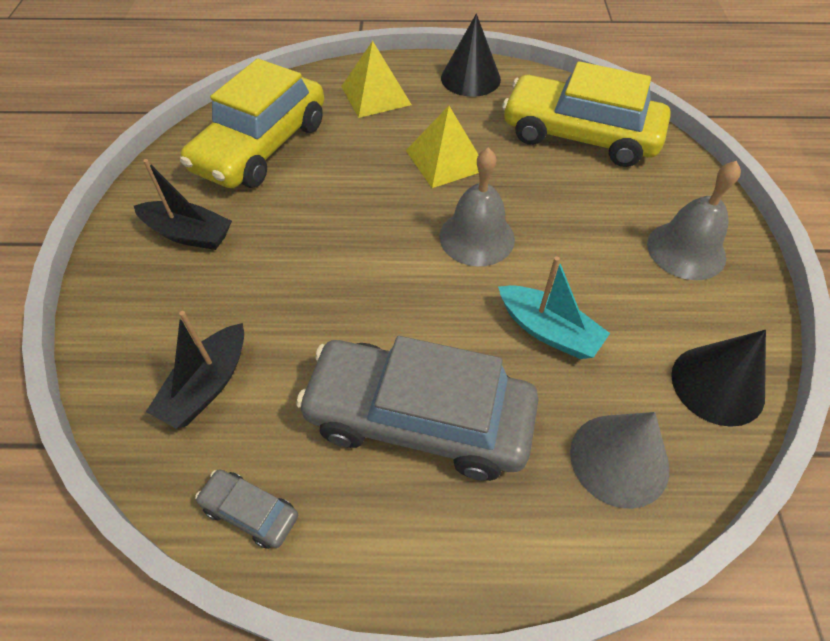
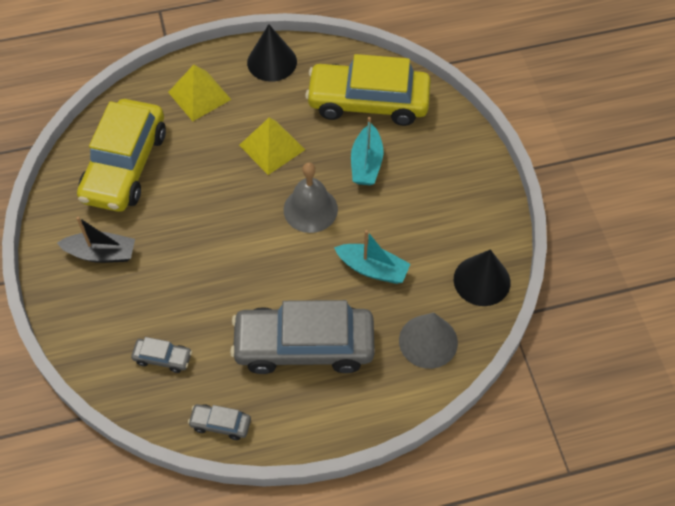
camera: 15 degrees left, 5 degrees up
(207, 385) = (163, 358): black boat -> grey car
(564, 199) = (366, 163): none -> turquoise boat
(686, 250) = (455, 187): grey bell -> none

